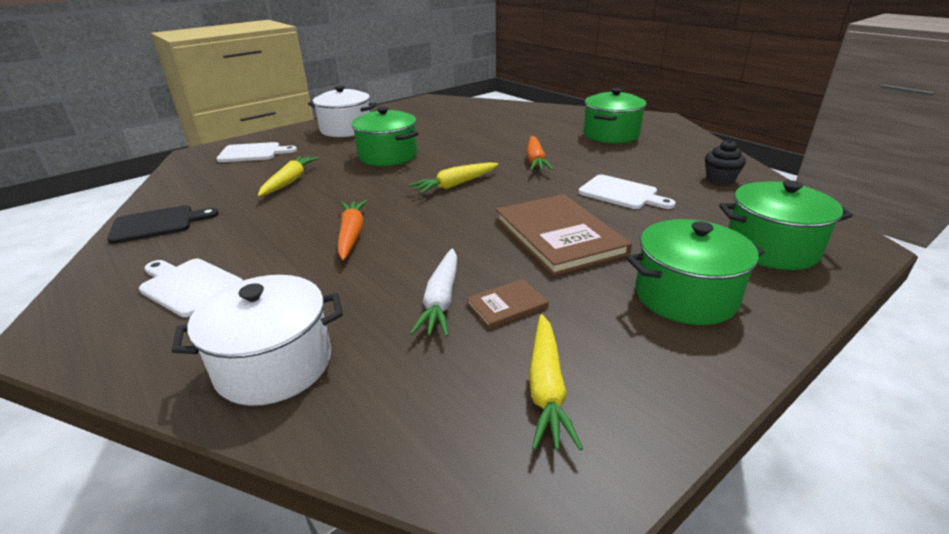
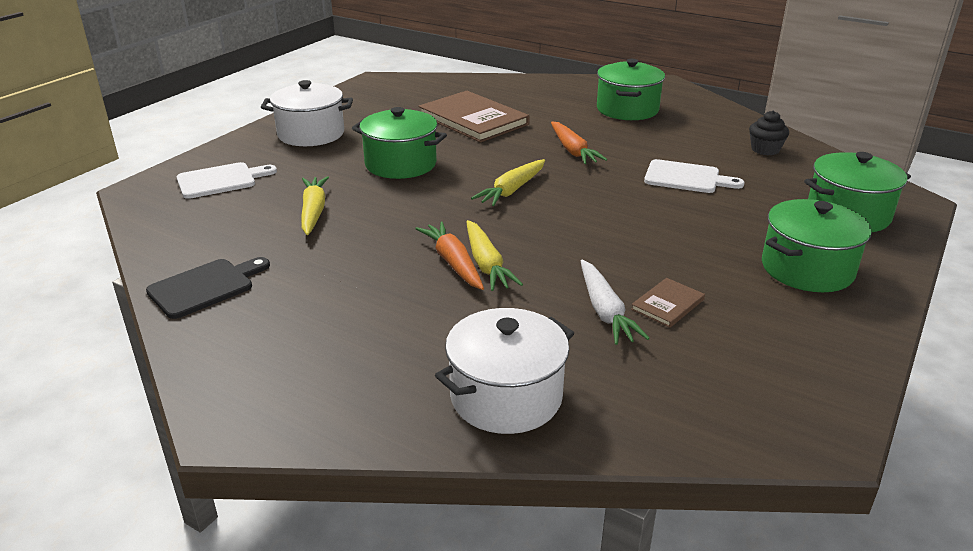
camera: 20 degrees left, 0 degrees up
(188, 285) = (331, 345): white cutting board -> none
(546, 388) = (753, 364): yellow carrot -> yellow carrot (486, 264)
(558, 236) = (661, 231): brown book -> brown book (473, 120)

